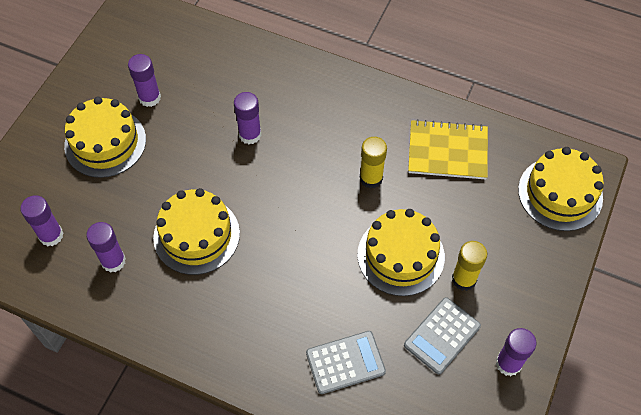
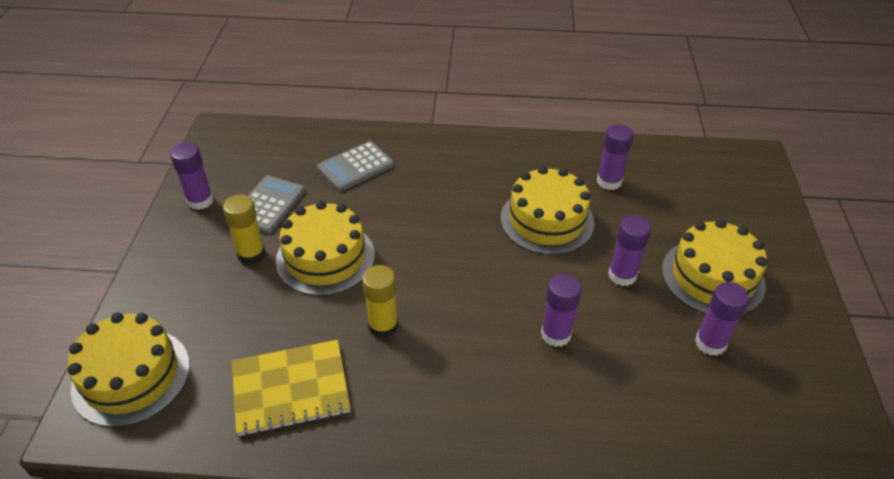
camera: 160 degrees right, 15 degrees down
(51, 235) = (683, 185): purple glue stick -> purple glue stick (622, 275)

